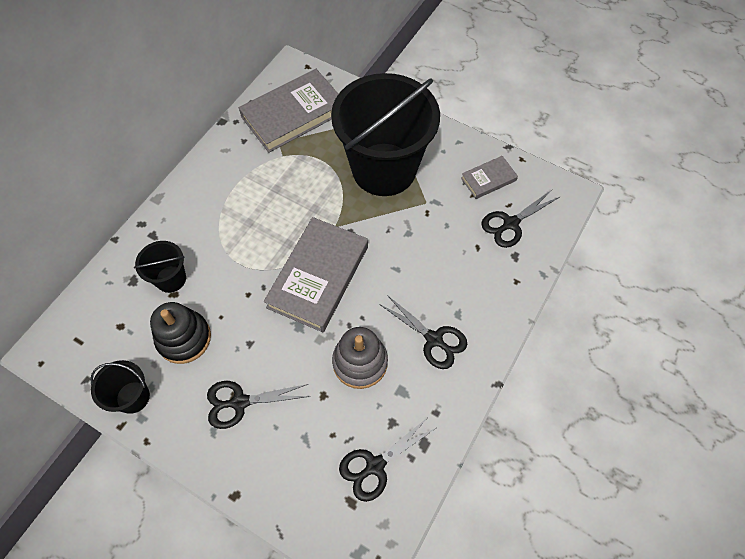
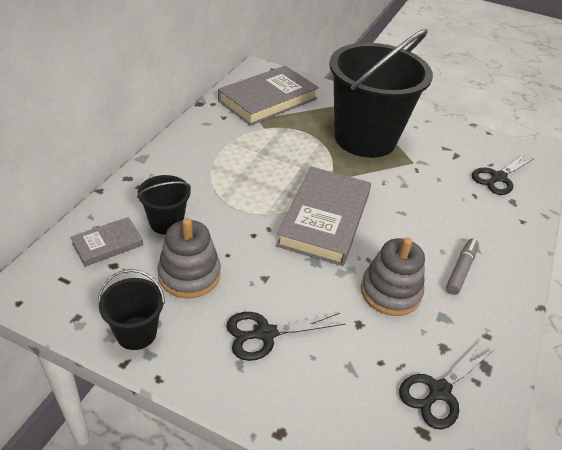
camera: 10 degrees left, 20 degrees down
(184, 338) = (189, 275): black stacking toy -> grey stacking toy
(434, 339) = (461, 270): black scissors -> grey marker
(488, 179) = (464, 146): grey book -> grey book (108, 244)

